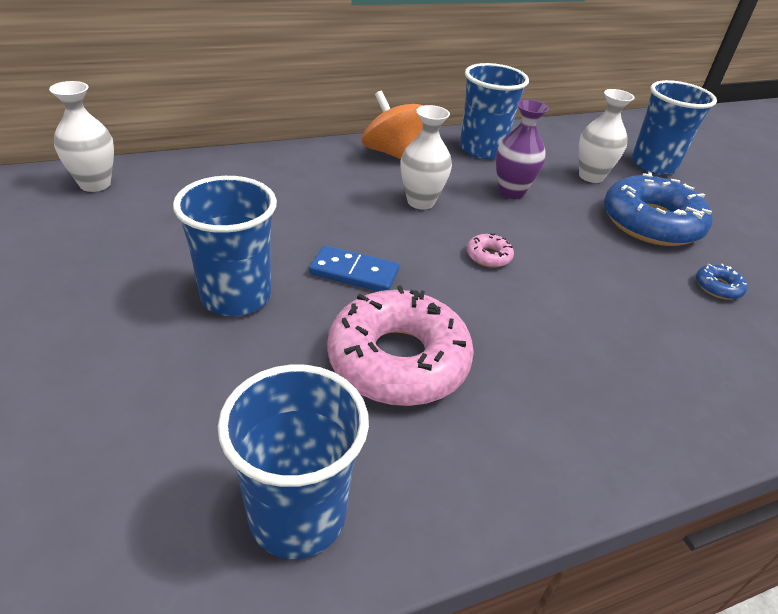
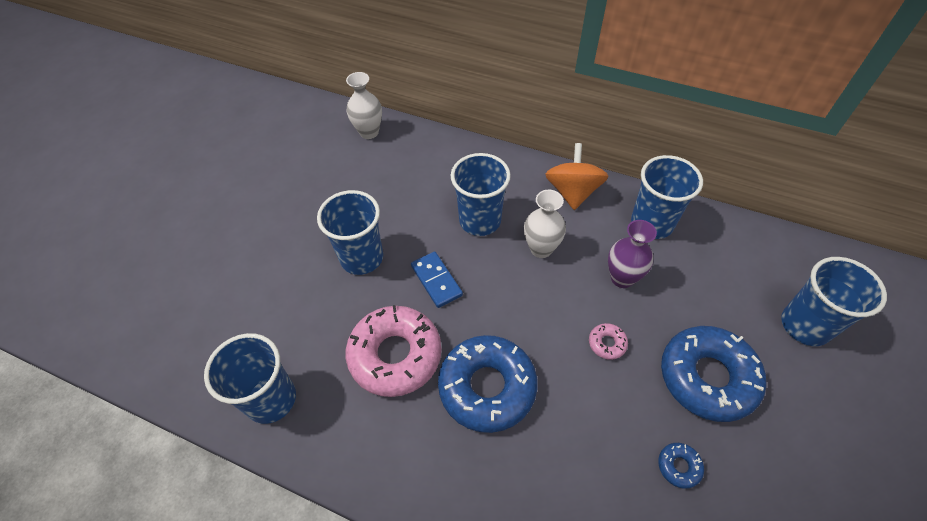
camera: 50 degrees right, 15 degrees up
(334, 206) = (480, 220): none -> blue cup
(488, 256) = (533, 322): pink donut -> pink donut (607, 343)
(521, 328) = (487, 387): none -> blue donut
(591, 176) = (717, 302): white vase -> none

